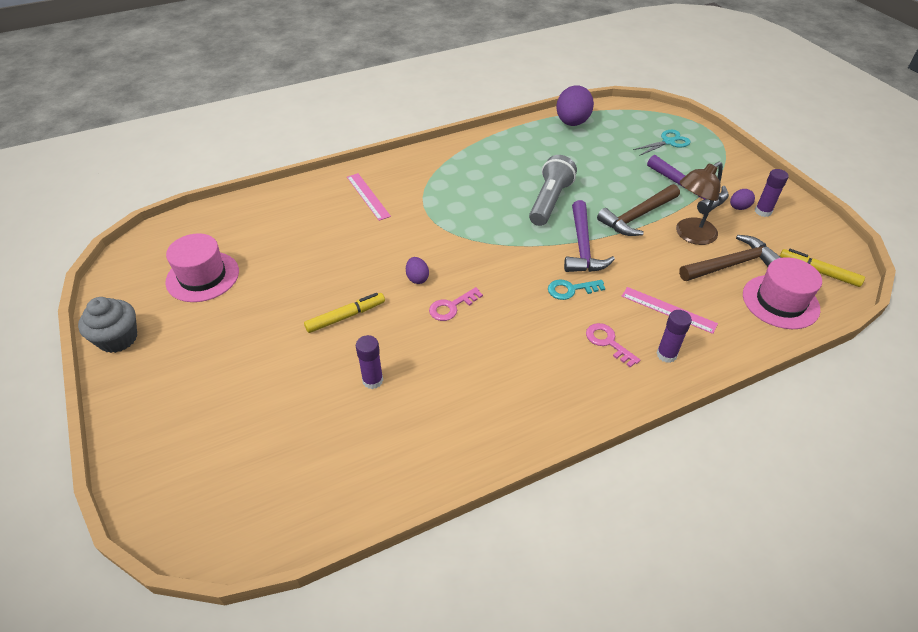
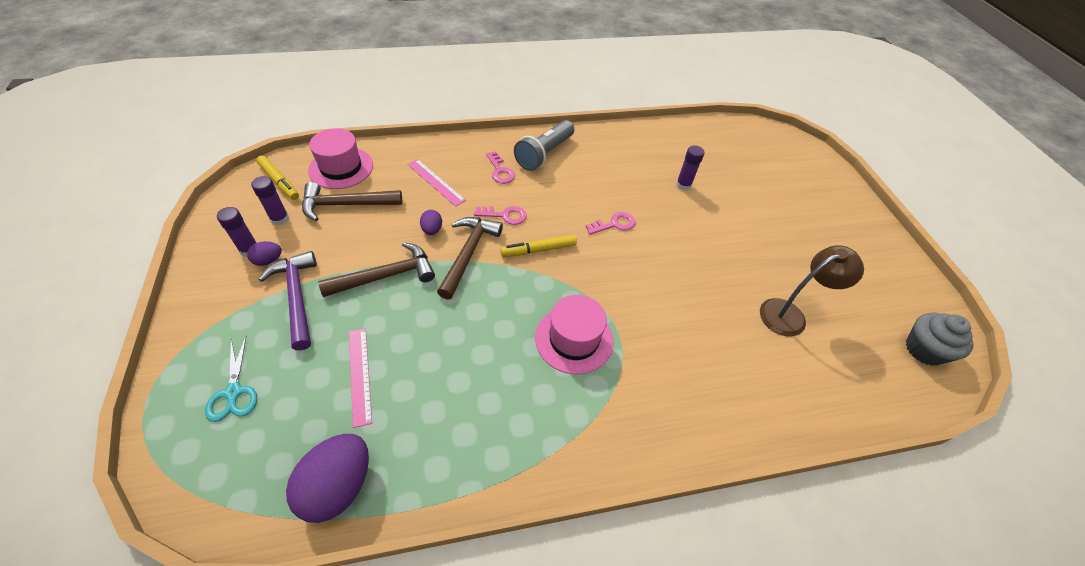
camera: 170 degrees left, 5 degrees up
(118, 339) = (901, 260): grey cupcake -> grey cupcake (924, 349)
(202, 276) = (856, 308): pink hat -> pink hat (574, 339)
(346, 316) = (707, 236): yellow marker -> yellow marker (538, 250)
(368, 196) = (691, 386): pink ruler -> pink ruler (359, 375)
(417, 278) = (641, 258): purple egg -> purple egg (432, 230)
(550, 201) = (469, 321): grey flashlight -> grey flashlight (544, 154)
(571, 289) = (505, 215): turquoise key -> pink key
(582, 246) = (468, 254): purple hammer -> brown hammer
(666, 355) = (463, 155): purple glue stick -> purple glue stick (280, 219)
(668, 142) = (233, 393): turquoise scissors -> turquoise scissors turned 90 degrees counterclockwise
(690, 235) = (353, 241): brown lamp -> brown lamp (790, 314)

